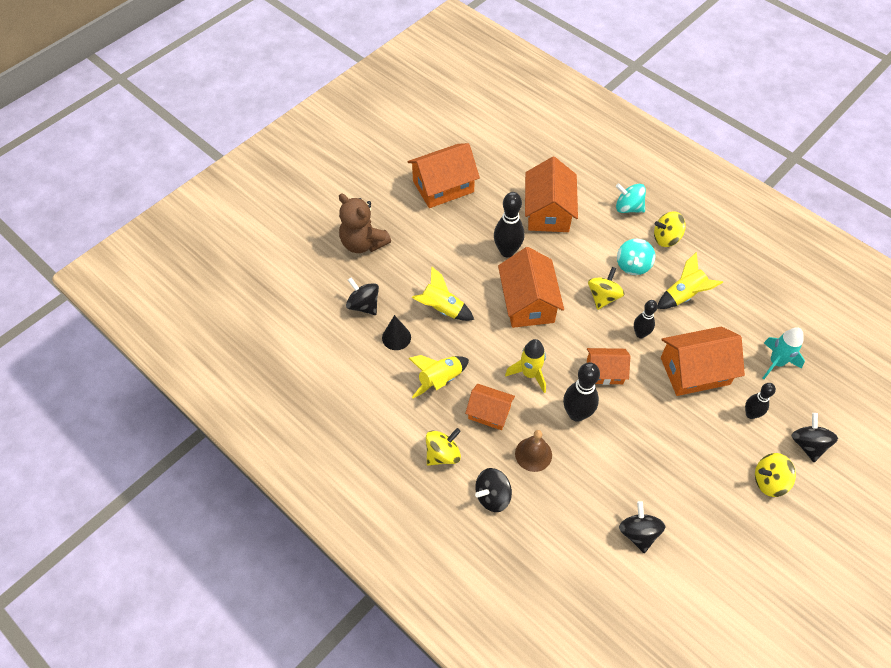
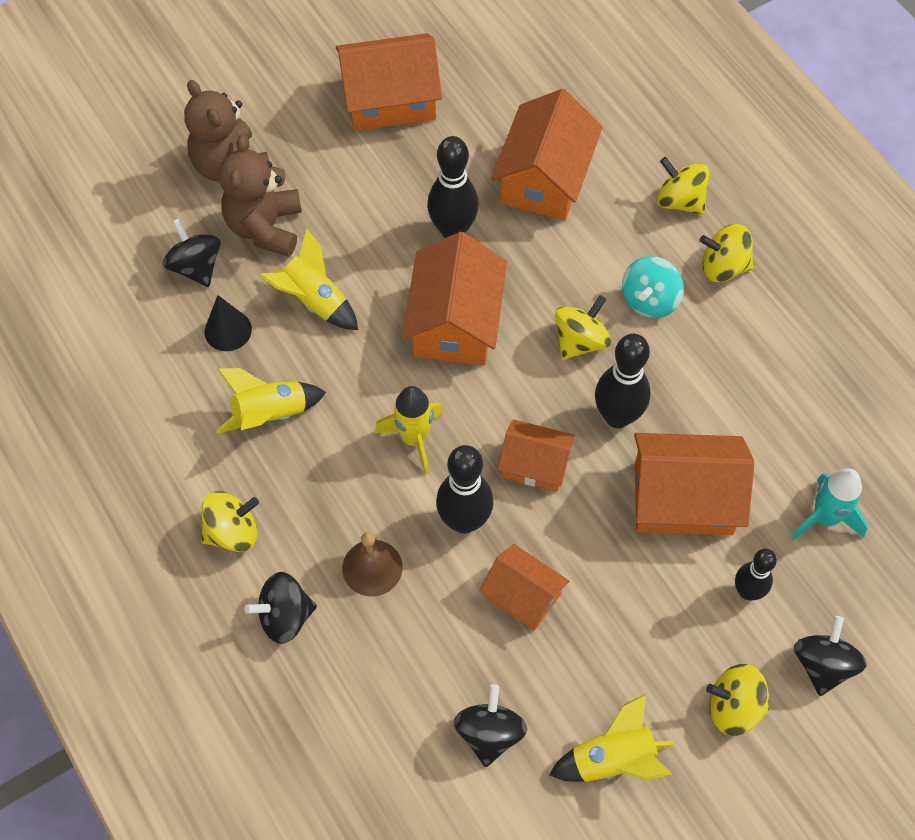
camera: 15 degrees right, 5 degrees up
(397, 273) = (265, 227): none -> brown teddy bear
(489, 412) = (328, 485): orange house -> orange house (523, 595)
(628, 208) = (679, 201): turquoise spinning top -> yellow spinning top
(640, 334) = (617, 416): black bowling pin -> black bowling pin, size x1.58
(684, 295) = (714, 370): yellow rocket -> yellow rocket (612, 759)

